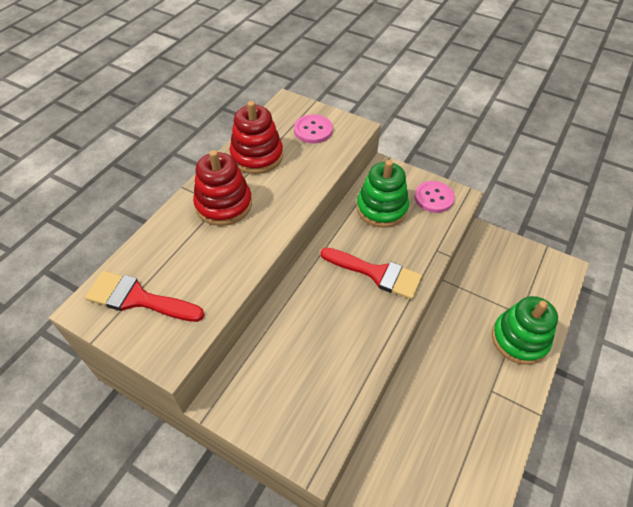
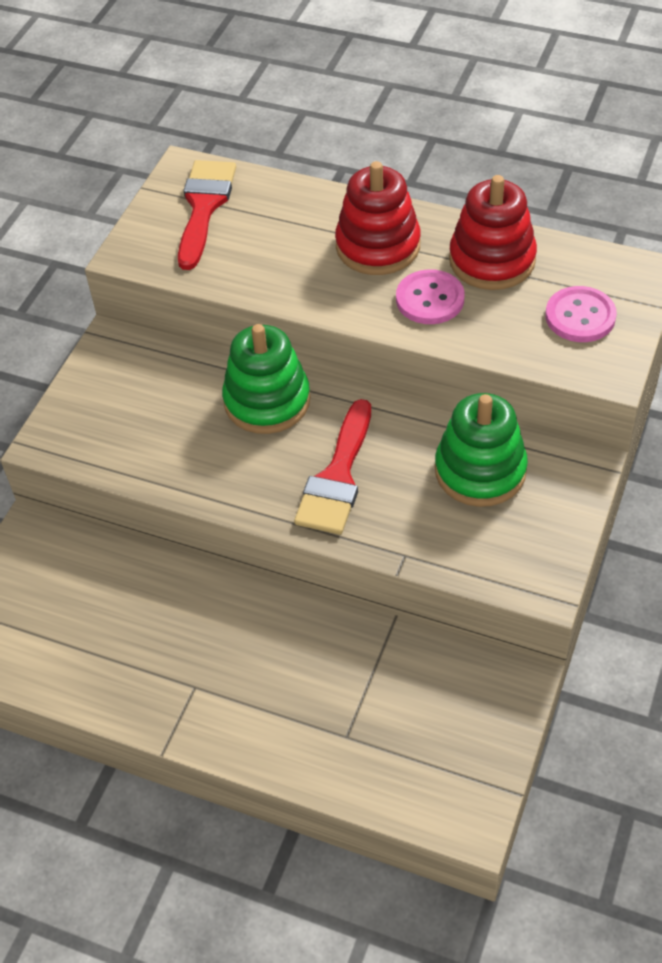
camera: 85 degrees right, 0 degrees up
(433, 198) = (529, 545): pink button -> pink button (430, 299)
(519, 339) = (293, 731): green stacking toy -> green stacking toy (267, 401)

